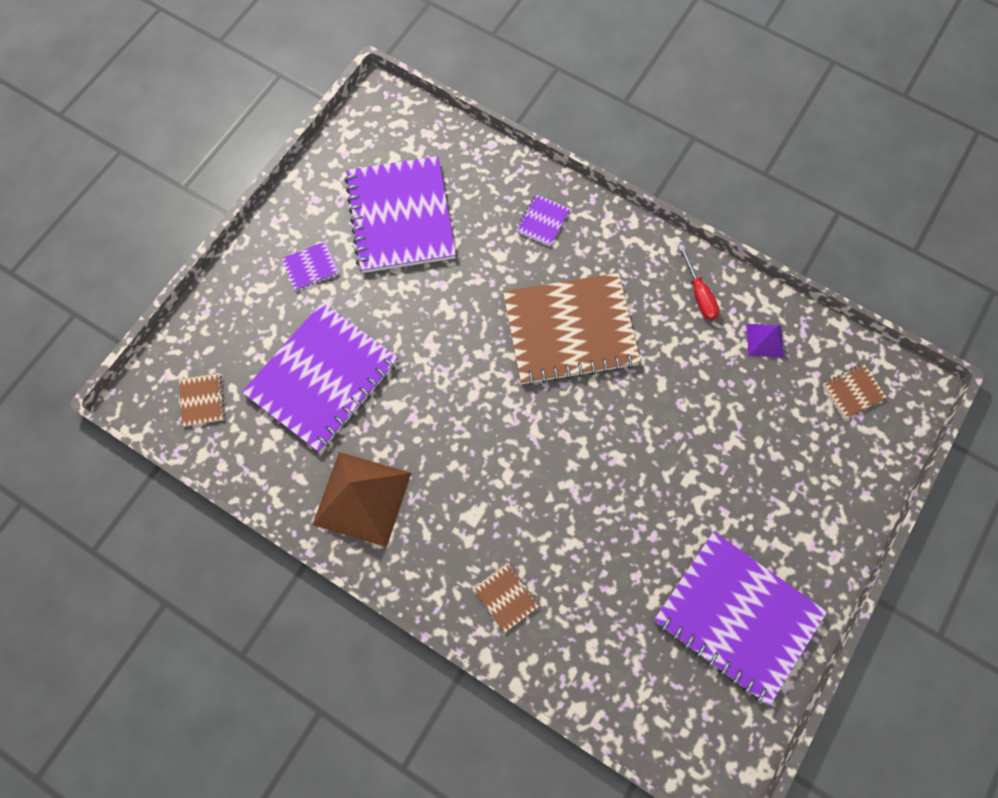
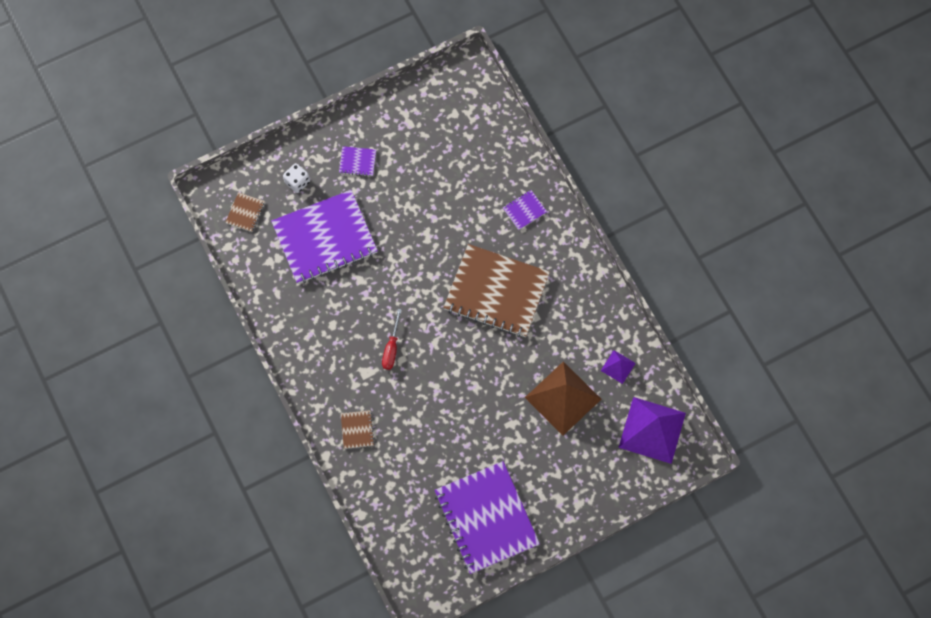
camera: 30 degrees right, 0 degrees up
(249, 328) = (297, 182): none -> white dice
(362, 498) = (306, 325): brown pyramid -> brown pyramid (563, 398)
(400, 217) = (434, 158): purple notebook -> none
(699, 294) = (595, 314): red screwdriver -> red screwdriver (391, 348)
(852, 391) = (652, 430): brown notebook -> purple pyramid

